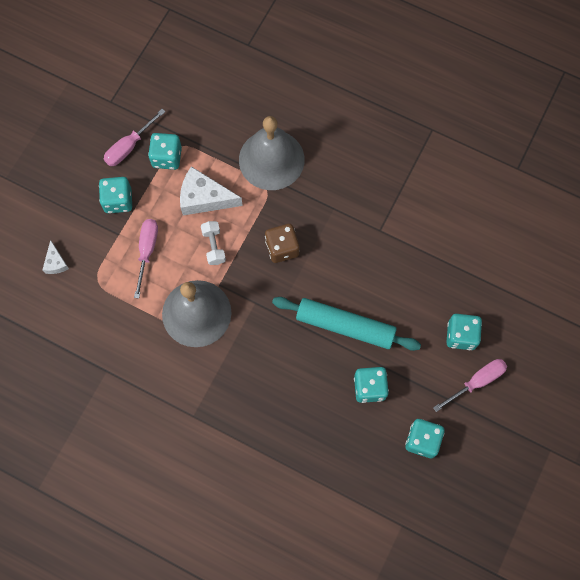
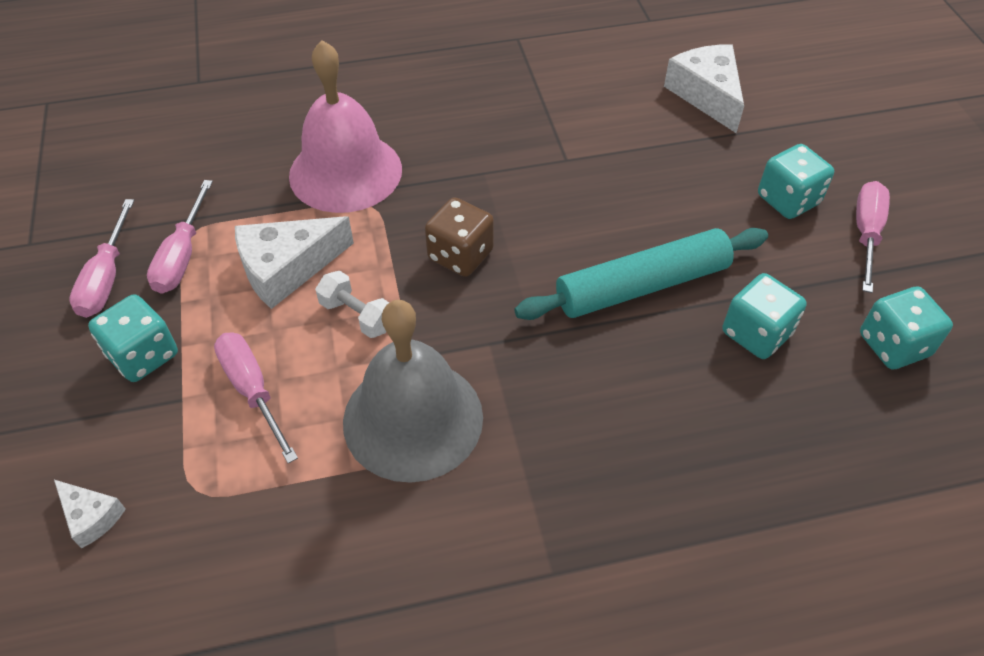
camera: 40 degrees left, 20 degrees down
(167, 157) = (182, 256): turquoise dice -> pink screwdriver
(271, 159) = (345, 172): grey bell -> pink bell
(492, 243) = (707, 95): none -> white cheese

